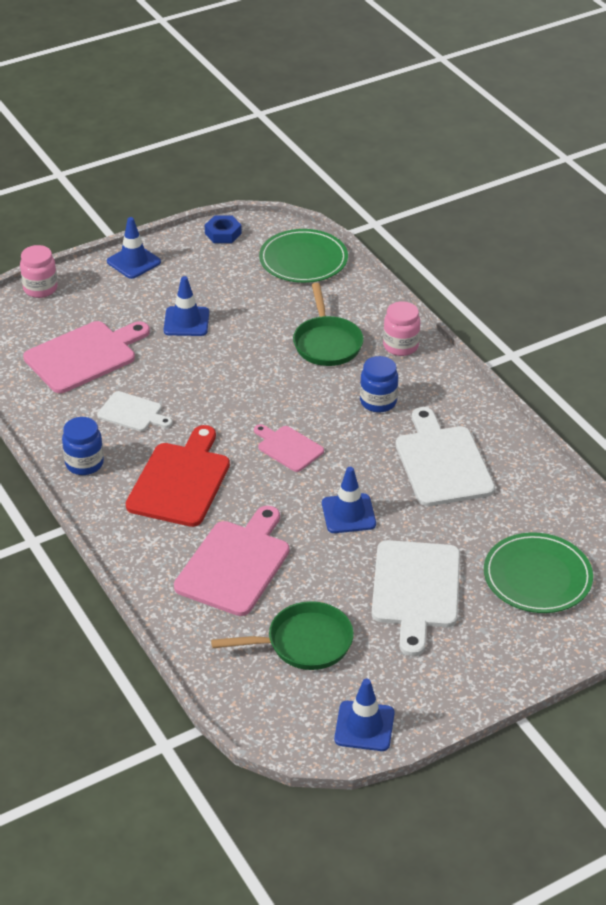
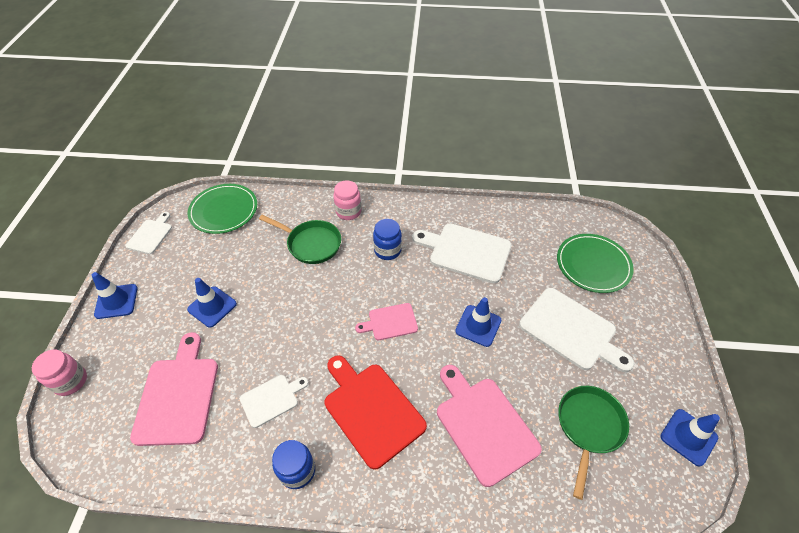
camera: 55 degrees left, 10 degrees up
(223, 233) = (151, 235): blue nut -> white cutting board

